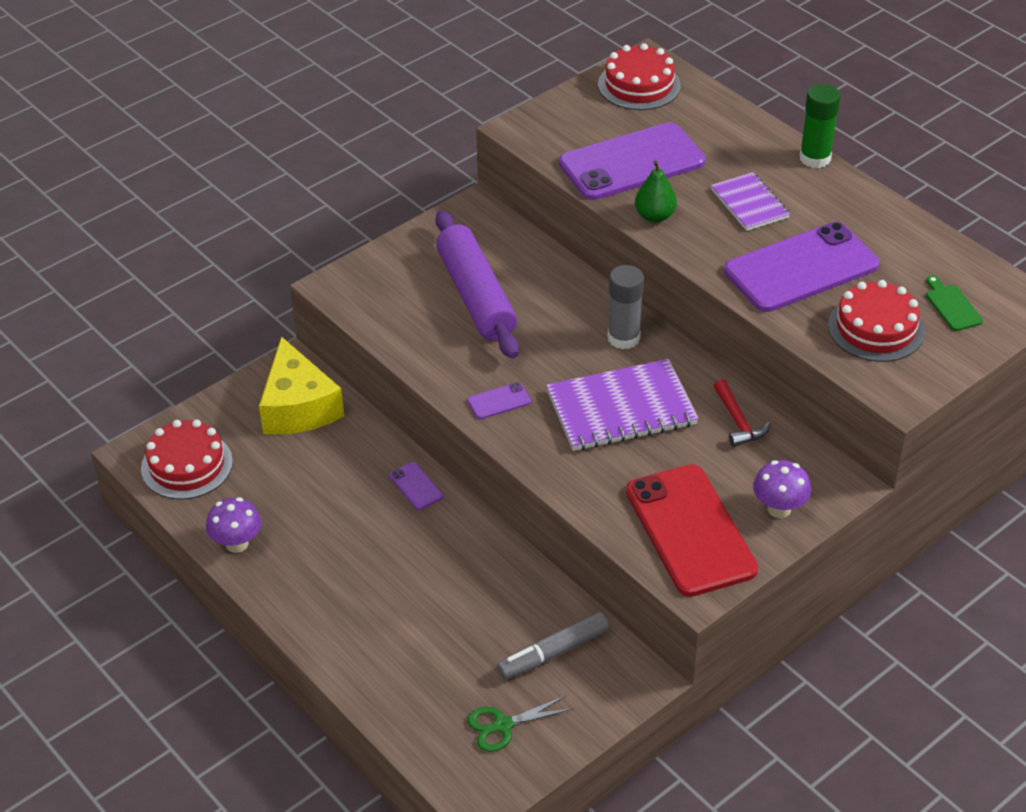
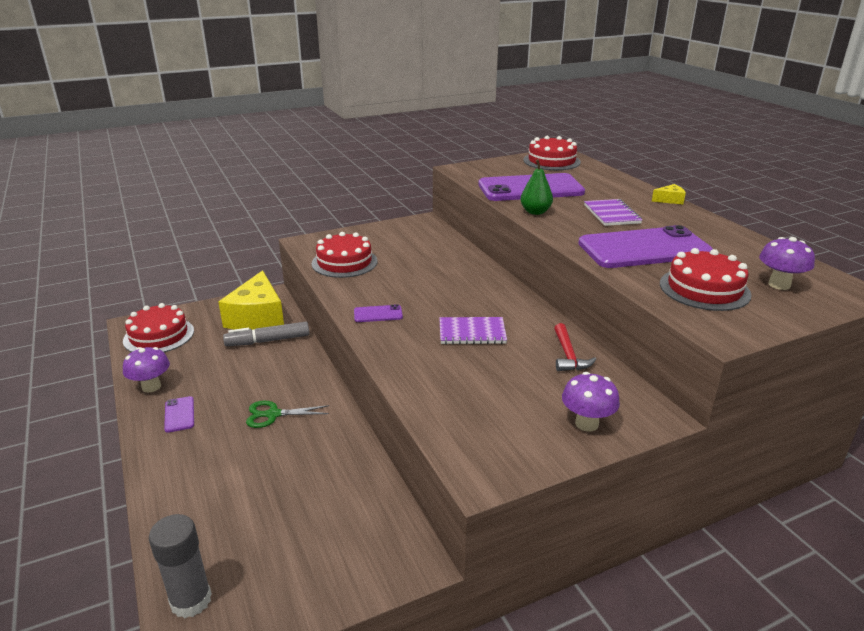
camera: 15 degrees right, 15 degrees down
(409, 317) = (344, 262): none -> red cake
(416, 486) = (306, 374): purple phone -> purple phone (179, 414)
(475, 296) = (397, 259): purple rolling pin -> none
(503, 725) = (260, 575): green scissors -> green scissors (273, 414)
(553, 653) = (343, 518): grey marker -> grey marker (268, 341)
(621, 408) = (472, 332): purple notebook -> purple notebook, size x0.59
(623, 338) = (494, 293): grey glue stick -> grey glue stick (191, 600)
(690, 530) = (494, 425): red phone -> none
(815, 158) = (669, 200): green glue stick -> yellow cheese
(952, 306) = (779, 285): green cutting board -> purple mushroom

